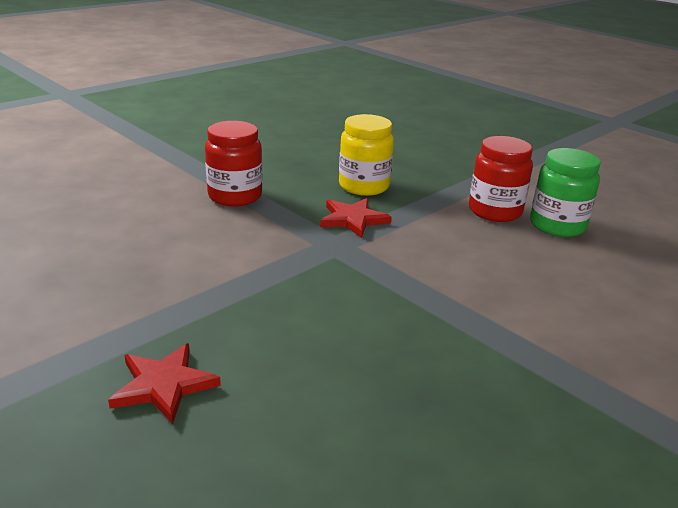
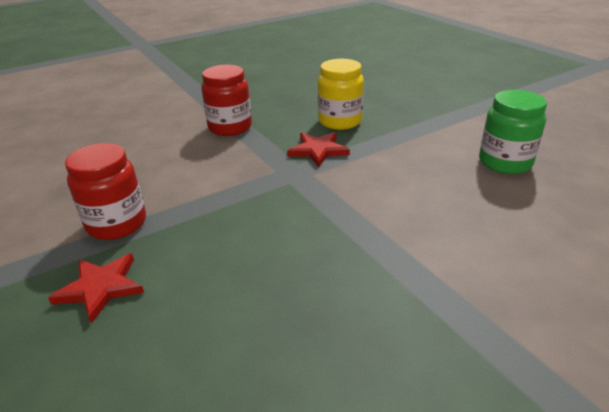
camera: 15 degrees right, 5 degrees up
(495, 211) = (449, 147): red jar -> red jar (117, 224)

